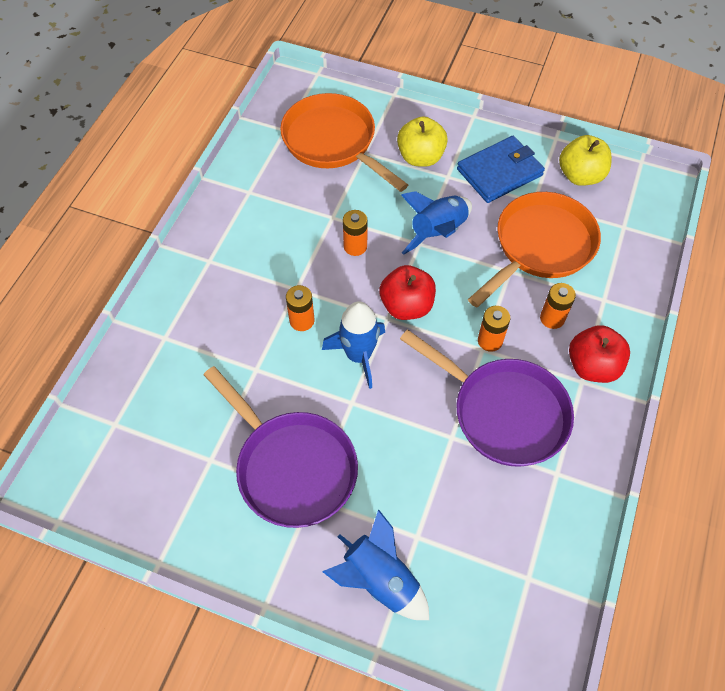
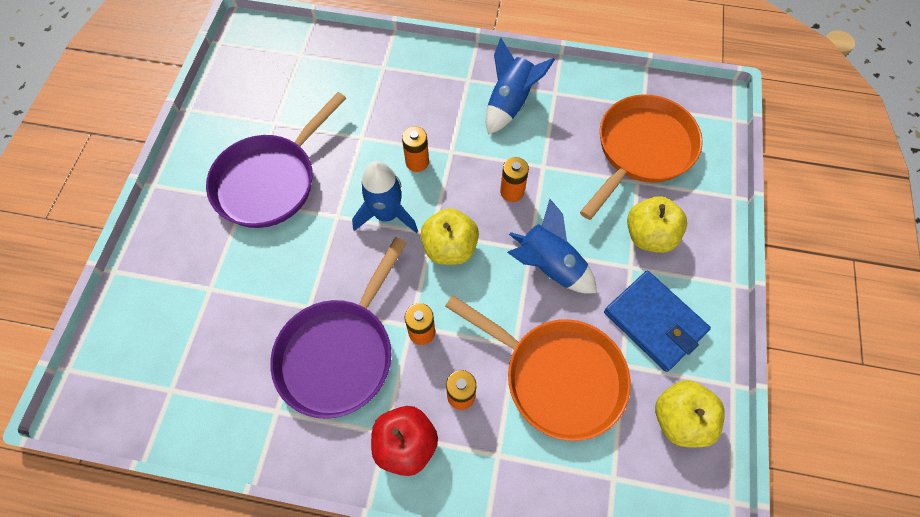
camera: 80 degrees right, 5 degrees up
(379, 579) = (171, 264): blue rocket -> blue rocket (510, 103)
(406, 306) = (450, 248): red apple -> yellow apple

